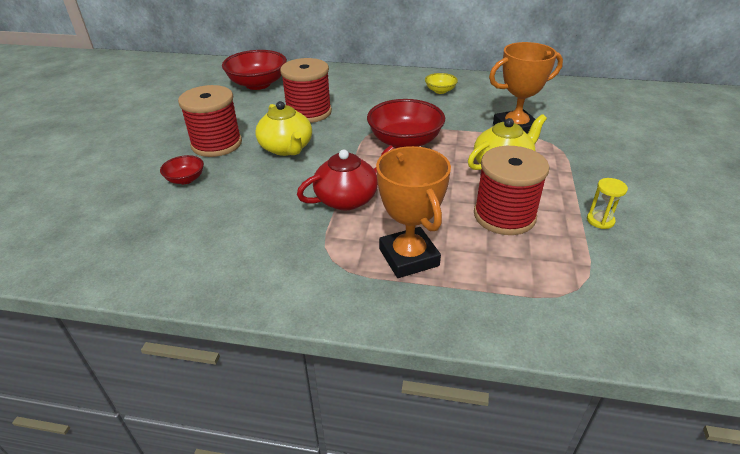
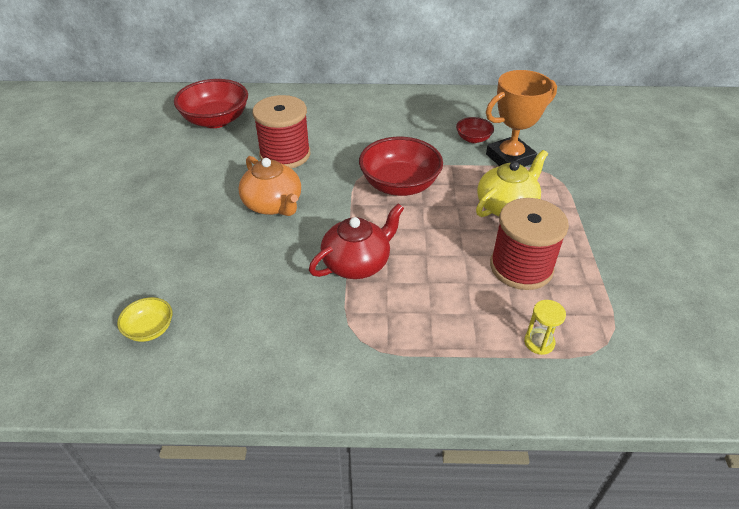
camera: 10 degrees left, 5 degrees up
(185, 179) = (171, 256): red bowl -> red bowl (473, 139)
(216, 144) = (192, 206): red spool -> none
(286, 148) = (273, 204): yellow teapot -> orange teapot
(409, 257) = (437, 327): orange trophy -> none
(440, 91) = (421, 115): yellow bowl -> yellow bowl (150, 329)
(600, 220) = (614, 263): yellow hourglass -> yellow hourglass (539, 342)

